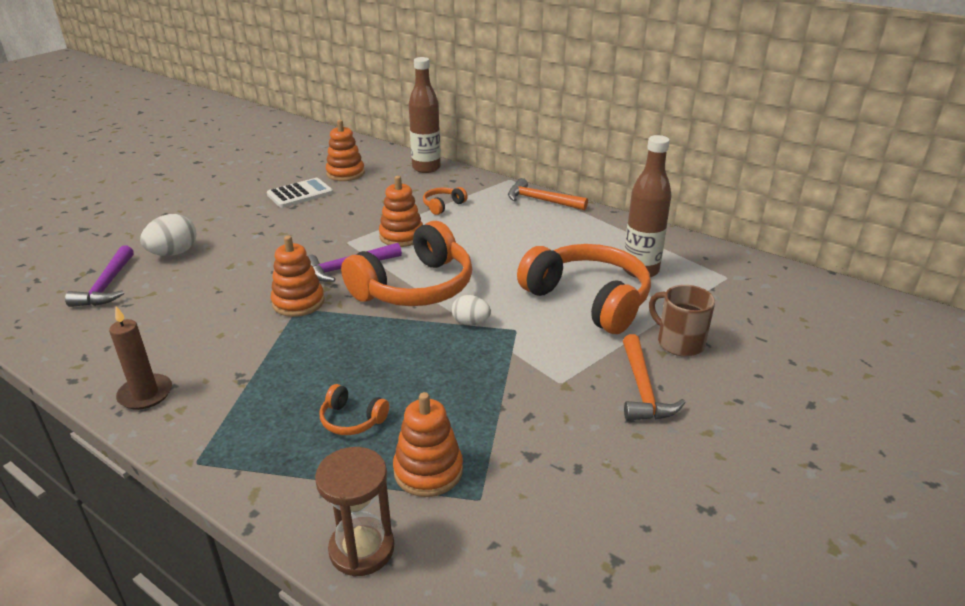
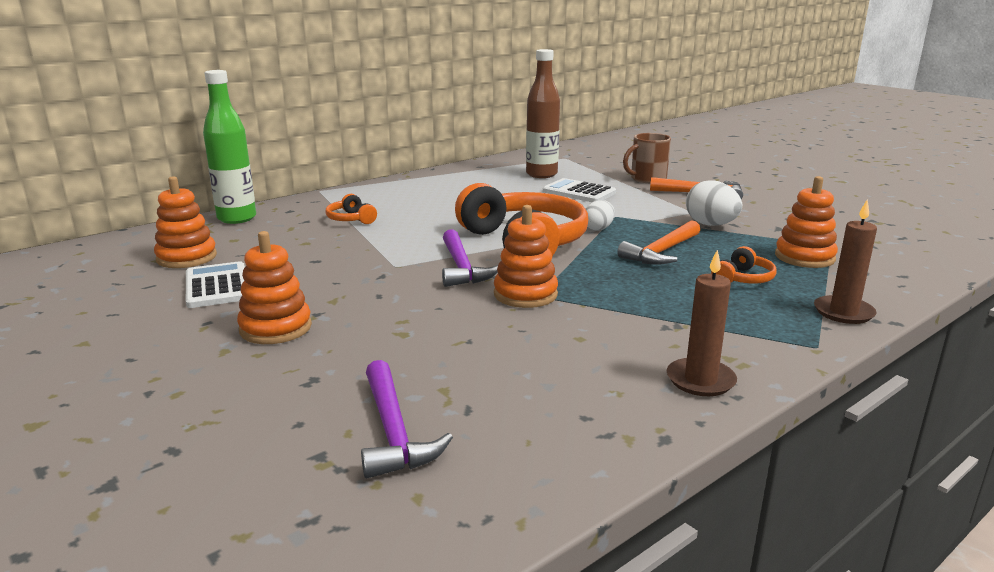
camera: 75 degrees left, 10 degrees down
(107, 286) = (394, 432): purple hammer -> purple hammer turned 60 degrees clockwise
(174, 253) = (324, 377): white egg -> white egg (711, 225)
(271, 488) = (843, 312): none -> brown candle
(362, 549) = (898, 282): brown hourglass -> none
(401, 236) = (407, 241): orange stacking toy -> orange stacking toy (275, 328)
(426, 168) = (237, 218): brown bottle -> green bottle
(541, 200) = (384, 185): orange hammer -> orange hammer (661, 252)
(588, 300) = (579, 192): orange headphones -> white calculator

